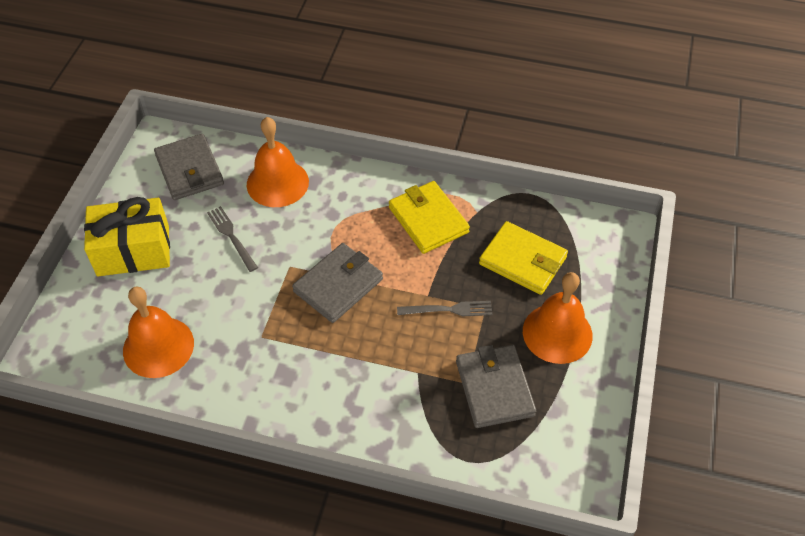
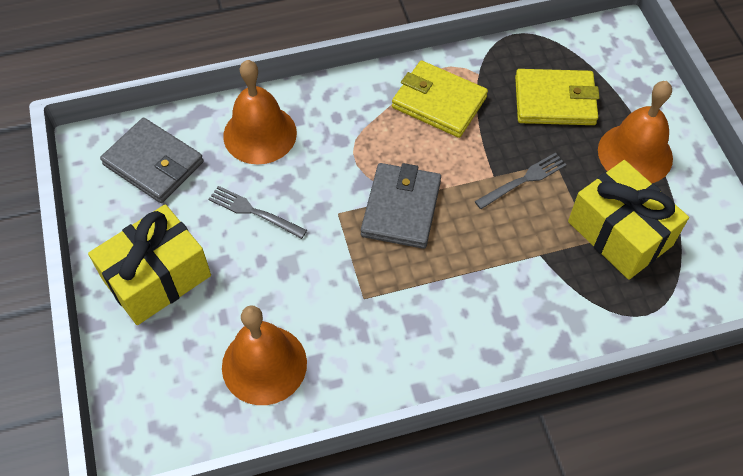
camera: 30 degrees left, 5 degrees up
(494, 388) = (620, 233): grey wallet -> yellow gift

